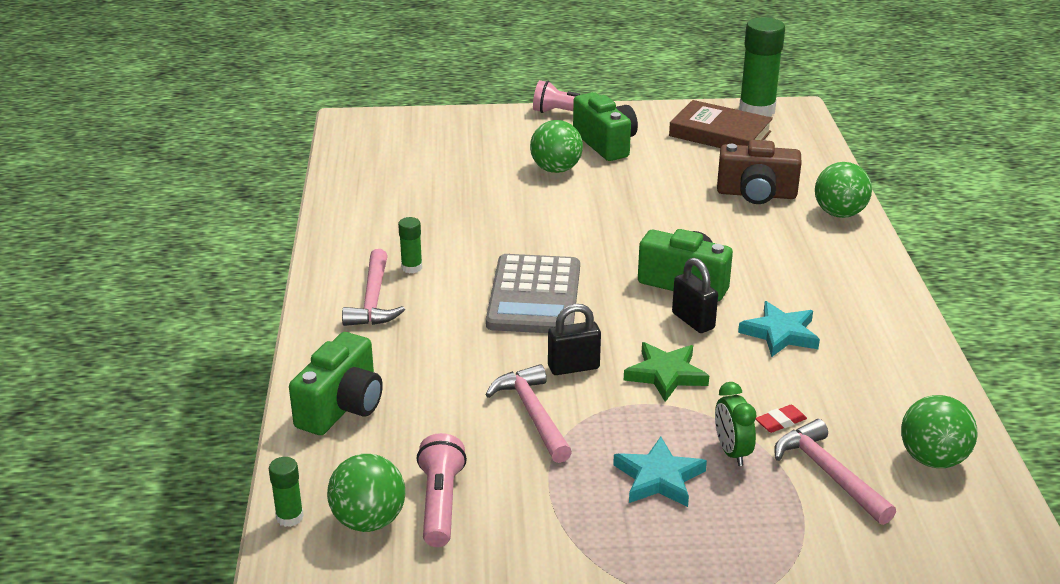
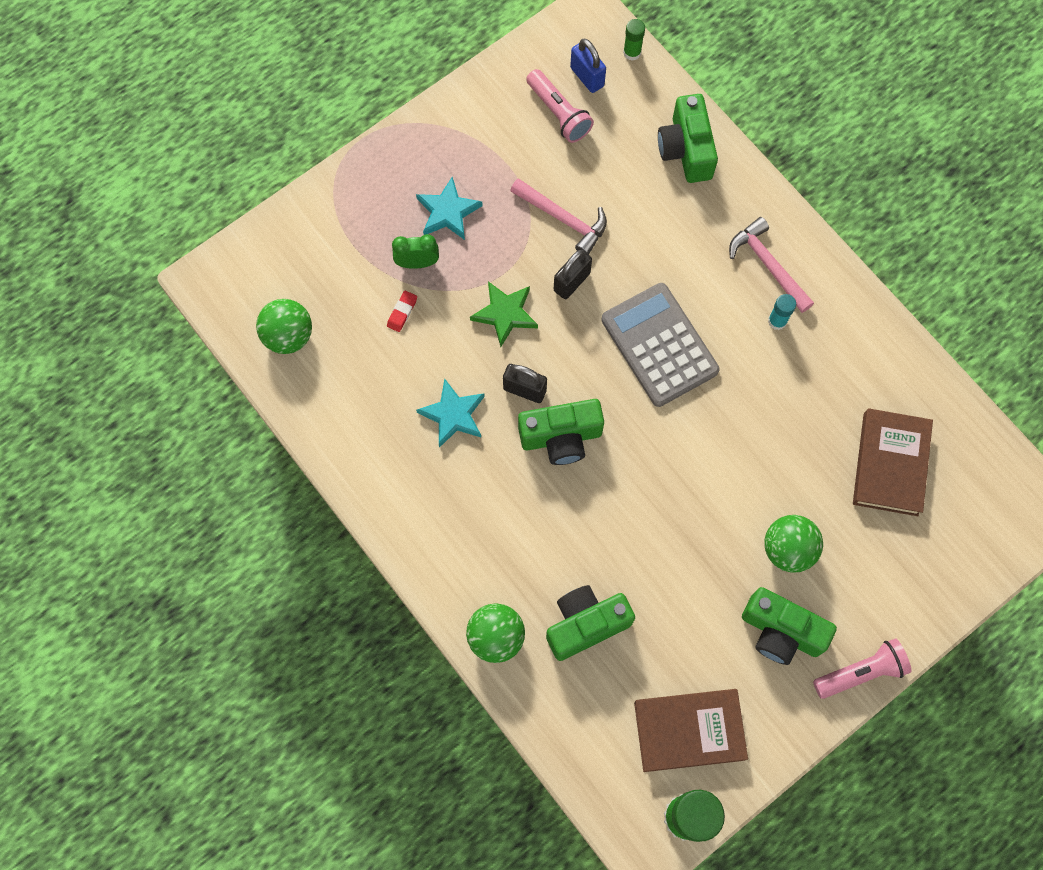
camera: 145 degrees right, 40 degrees up
(369, 521) = (587, 77): green ball -> blue padlock
(412, 267) = (777, 321): green glue stick -> turquoise glue stick
(426, 174) = (890, 464): none -> brown book
(731, 452) = (417, 263): green clock -> green clock turned 45 degrees counterclockwise
(756, 194) = (586, 624): brown camera -> green camera
(829, 474) = (347, 280): pink hammer -> none

